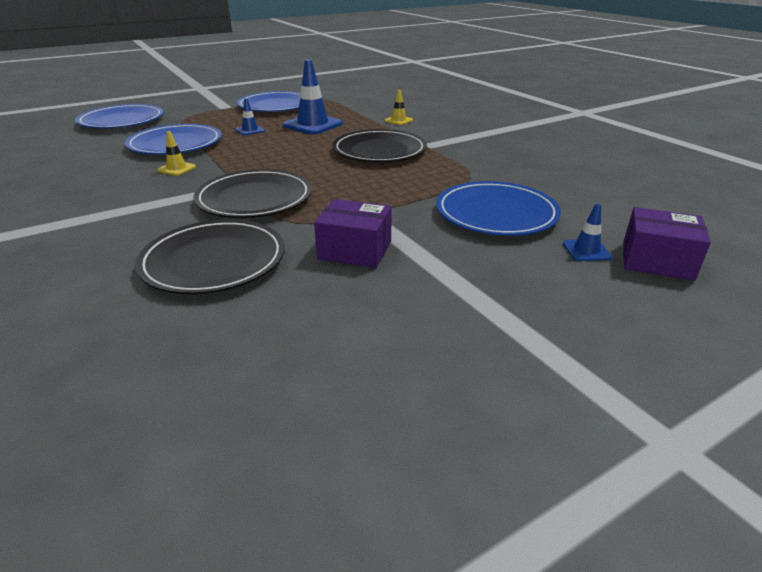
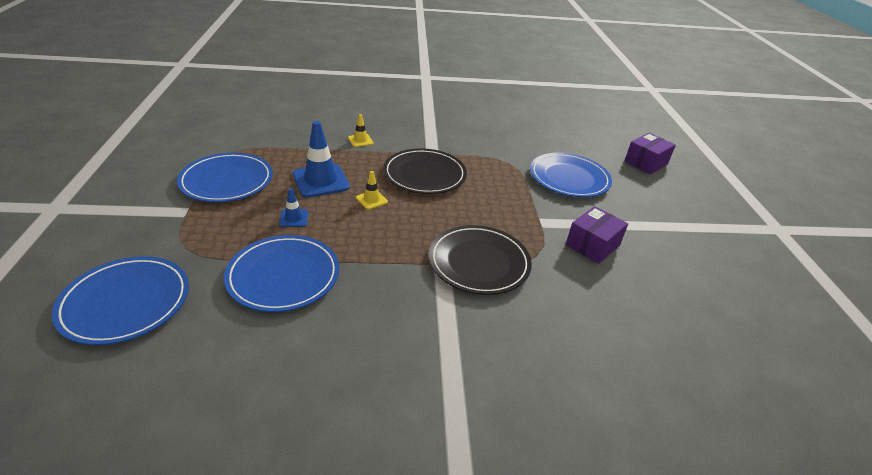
camera: 65 degrees left, 5 degrees up
(177, 169) = (365, 290): yellow traffic cone -> yellow traffic cone (371, 200)
(214, 261) = (580, 310): black plate -> none
(586, 250) = (627, 174): blue traffic cone -> none

